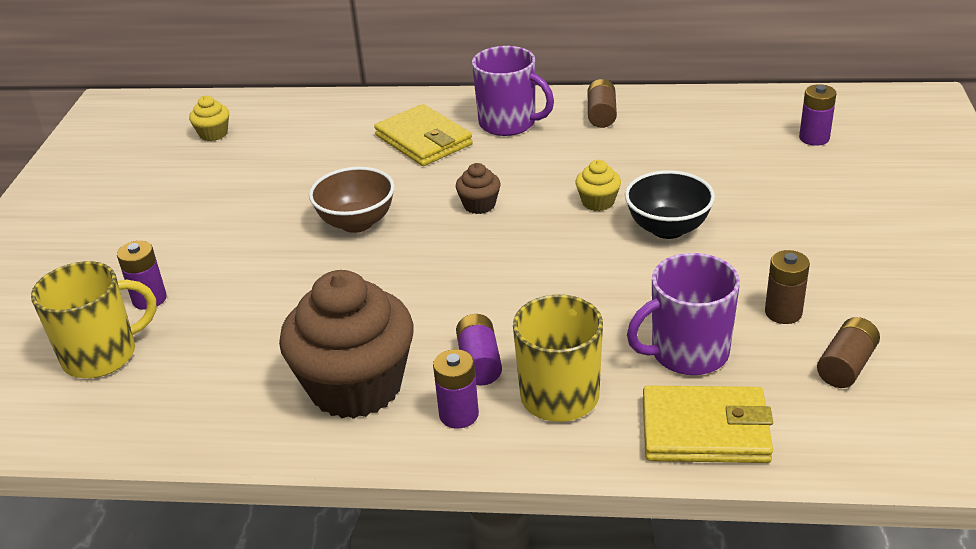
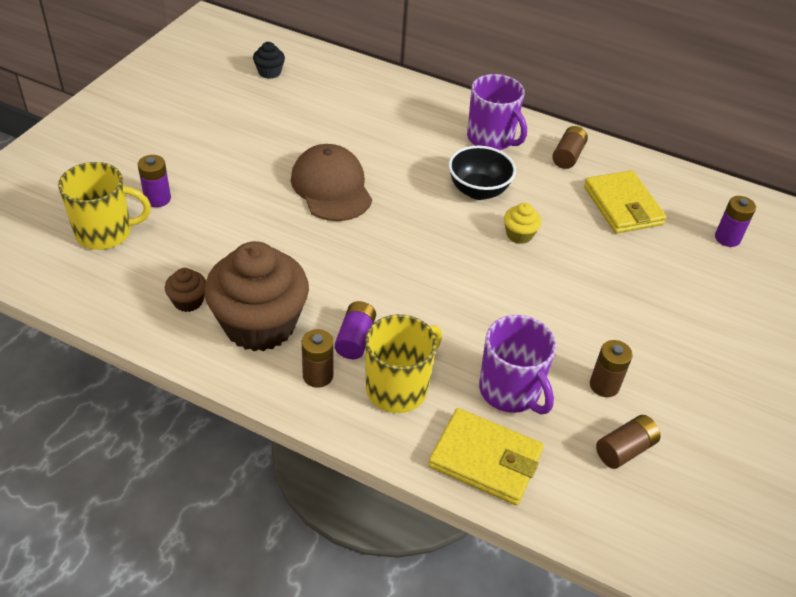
camera: 15 degrees right, 10 degrees up
(213, 134) = (269, 72): yellow cupcake -> black cupcake
(356, 222) = (331, 187): brown bowl -> brown cap
(423, 140) = (418, 131): yellow wallet -> yellow wallet (623, 205)
(459, 415) = (318, 375): purple battery -> brown battery
(479, 205) = (428, 204): brown cupcake -> brown cupcake (188, 301)
(667, 228) = (559, 278): black bowl -> black bowl (478, 191)
(687, 353) = (510, 391): purple mug -> purple mug turned 120 degrees counterclockwise

